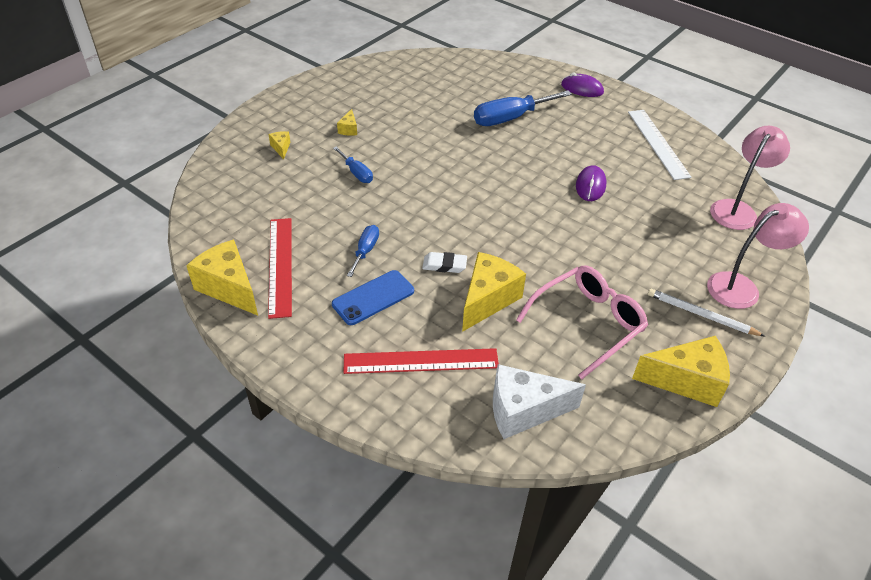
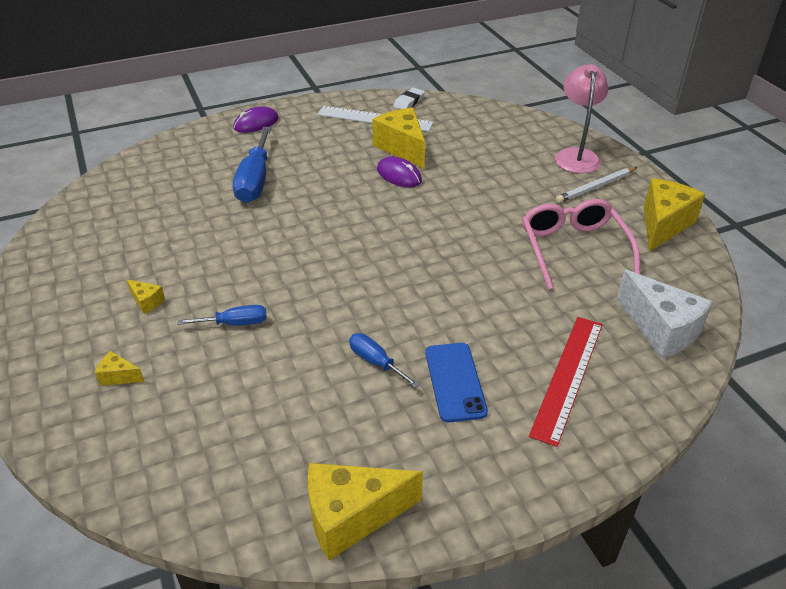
camera: 60 degrees left, 5 degrees down
(280, 265) = (346, 449): red ruler -> none
(444, 265) = (440, 309): white eraser -> white eraser (409, 102)
(488, 299) = (508, 298): yellow cheese -> yellow cheese (402, 148)
(523, 411) = (661, 329): white cheese -> white cheese turned 60 degrees counterclockwise
(737, 209) = (488, 119): pink lamp -> none

